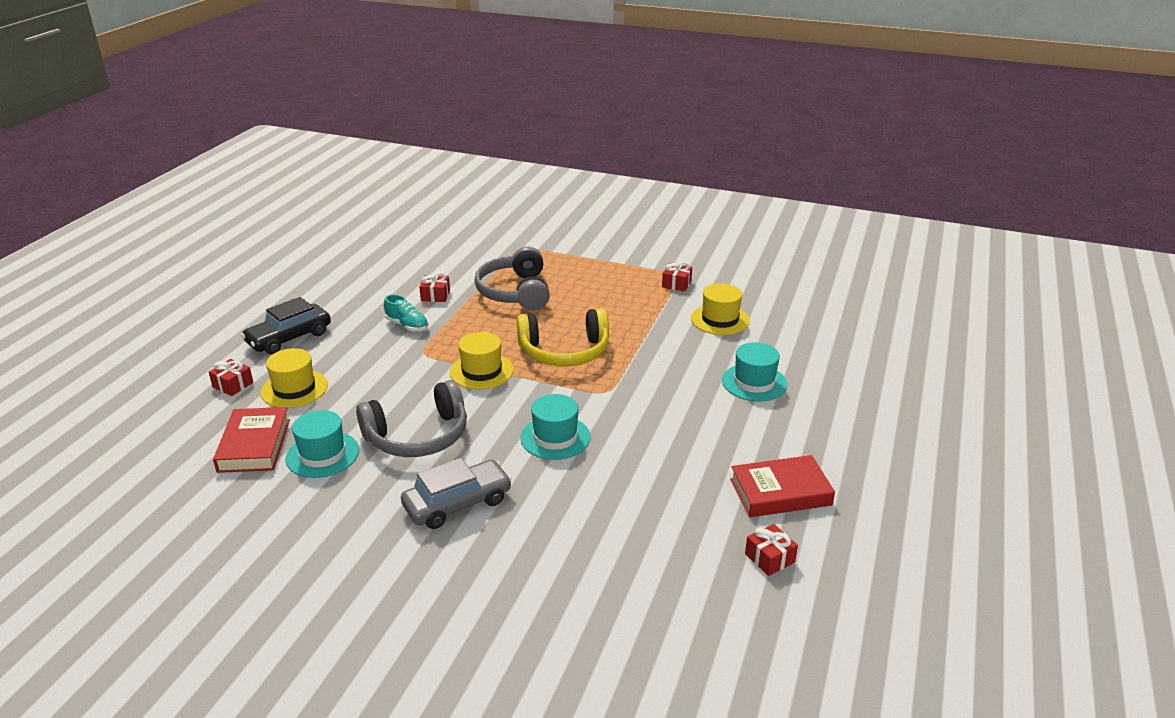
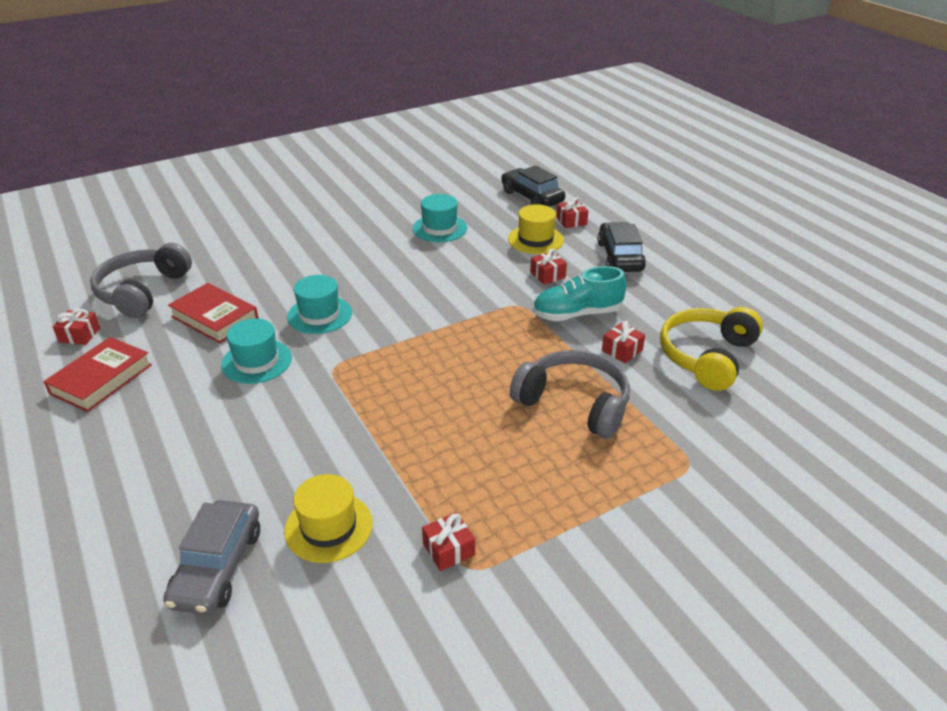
camera: 130 degrees right, 5 degrees up
(187, 430) = (532, 197): none -> black car
(254, 445) = (483, 211): red book -> red book (215, 318)
(358, 358) = (547, 275): none -> red gift
(407, 325) = (577, 314): turquoise shoe -> turquoise shoe, size x1.57
(418, 436) = (408, 264): grey headphones -> grey headphones (143, 291)
(457, 503) = (320, 253): grey car -> grey car (217, 566)
(481, 371) = (452, 321): yellow hat -> none
(564, 352) = (421, 377): yellow headphones -> yellow headphones (707, 356)
(754, 382) = (208, 465): turquoise hat -> turquoise hat (256, 361)

